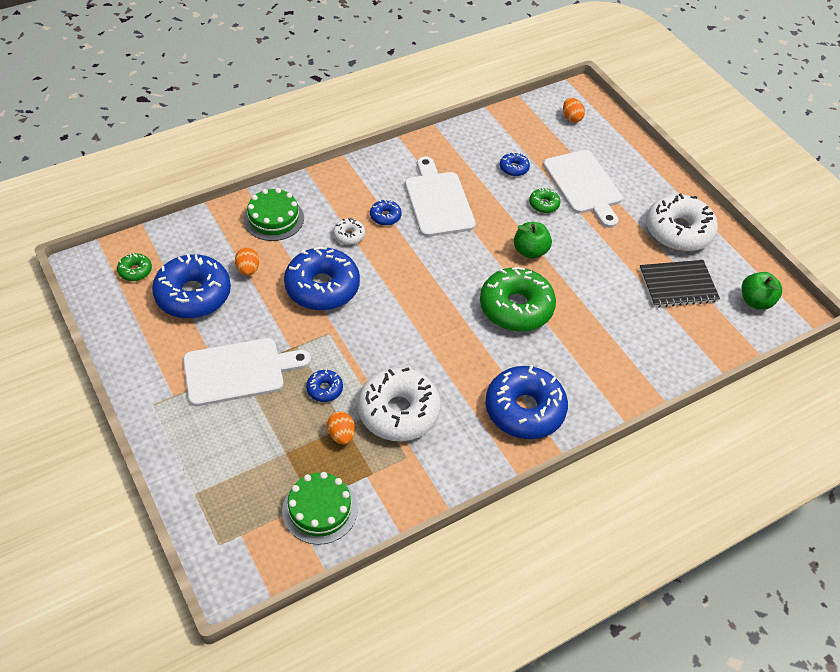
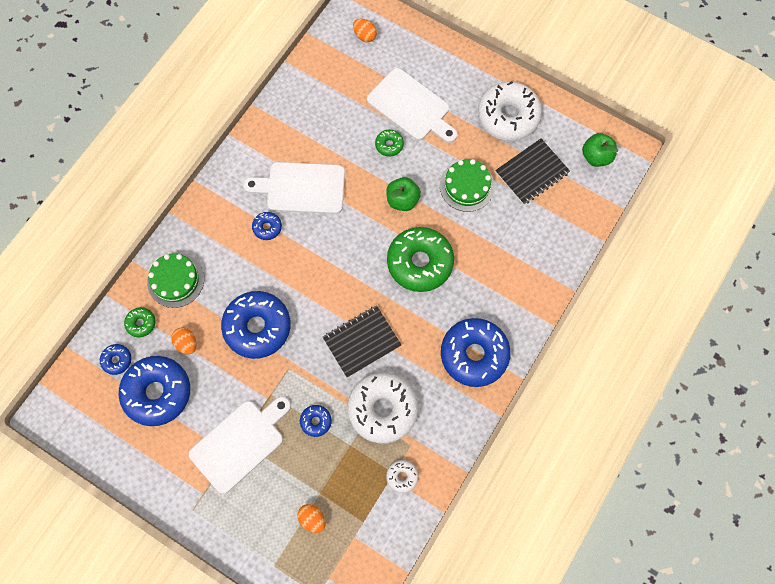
camera: 25 degrees left, 20 degrees up
(135, 271) = (94, 396): green donut -> green donut (141, 323)
(320, 509) = (373, 525): green cake -> green cake (467, 186)
(341, 435) = (352, 454): orange egg -> orange egg (312, 519)
(349, 235) = (248, 263): white donut -> white donut (402, 476)
(415, 345) = (362, 342): none -> black notebook
(438, 201) = (301, 188): white cutting board -> white cutting board turned 45 degrees counterclockwise
(514, 168) = (345, 118): blue donut -> blue donut (117, 360)

